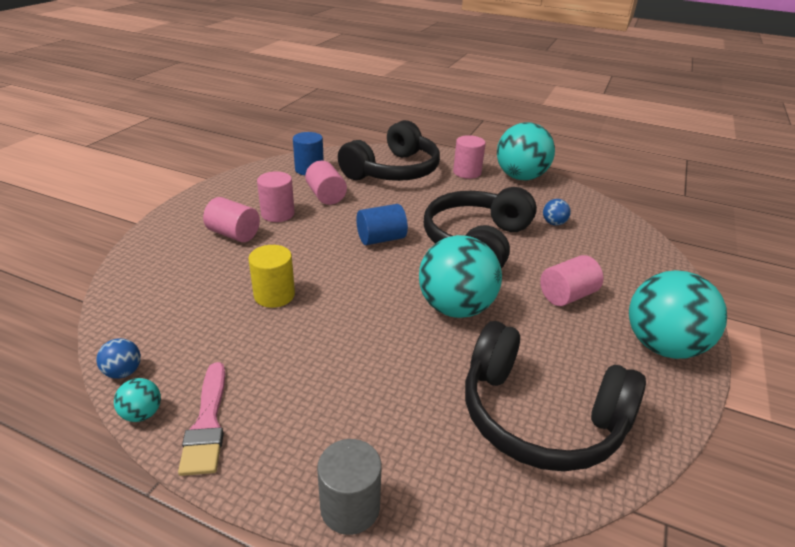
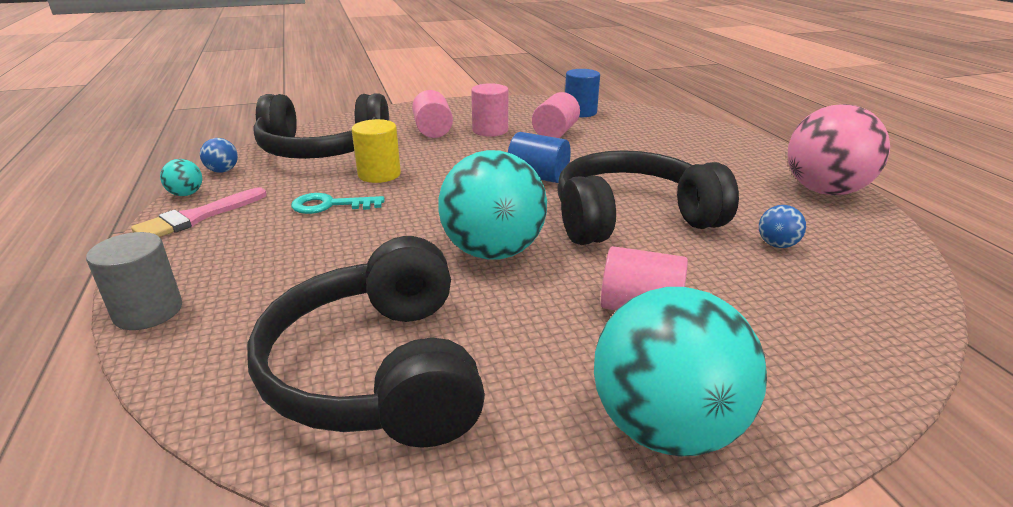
camera: 50 degrees right, 5 degrees down
(293, 342) = (330, 205): none -> turquoise key
(393, 171) = (662, 136): black headphones -> black headphones (323, 150)
(467, 172) = (752, 164): pink cylinder -> none
(520, 177) = (824, 191): turquoise ball -> pink ball

